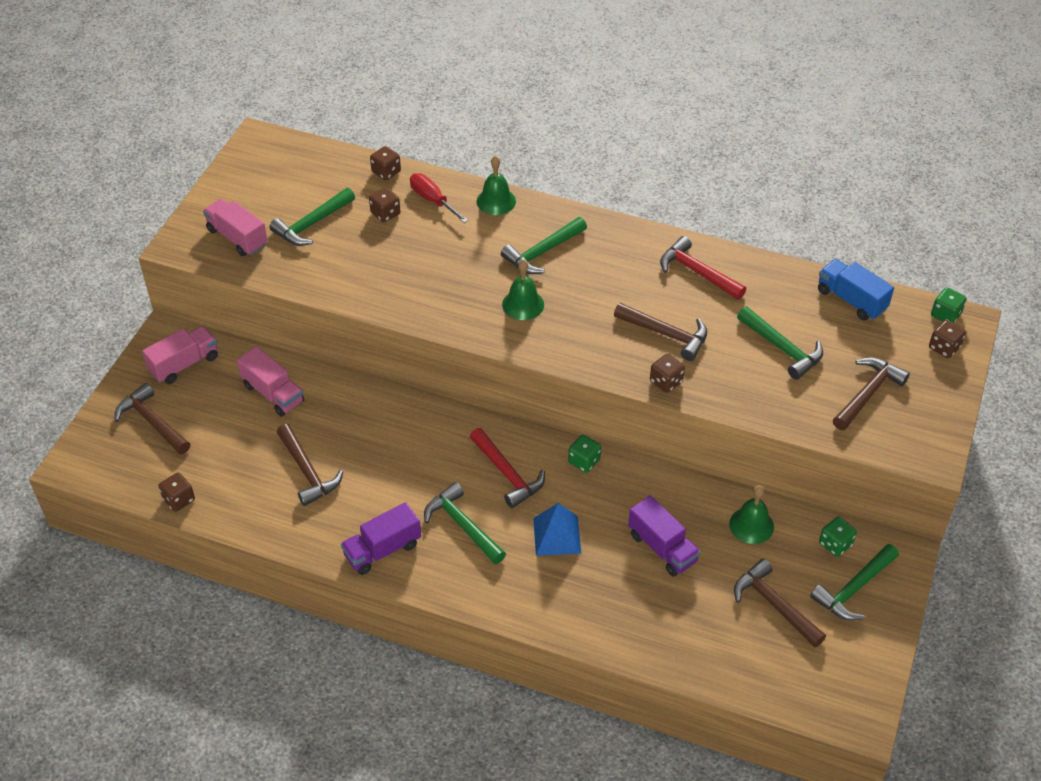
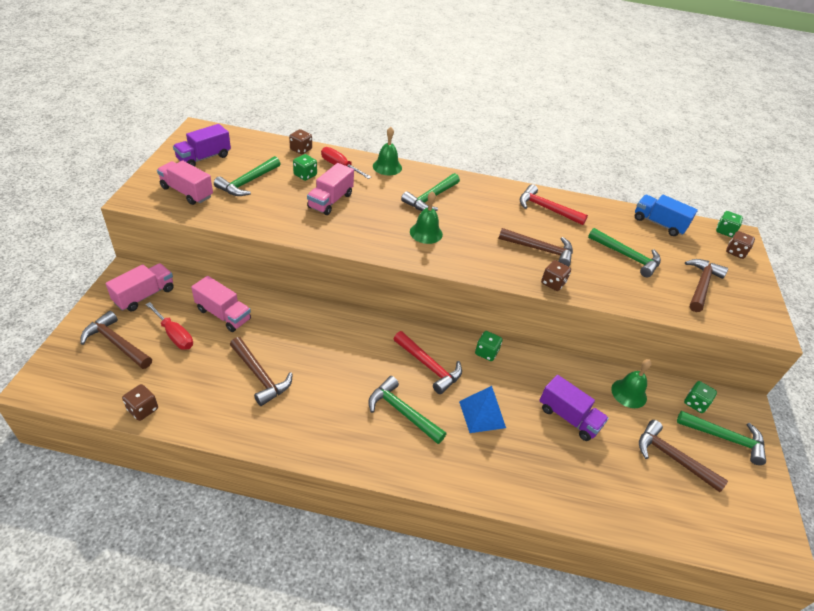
camera: 15 degrees left, 5 degrees down
(216, 416) = (174, 335): none -> red screwdriver
(382, 550) = (337, 440): purple truck -> purple truck (204, 158)
(385, 213) = (305, 175): brown dice -> green dice
(411, 254) = (330, 201): none -> pink truck
(854, 589) = (725, 438): green hammer -> green hammer turned 105 degrees counterclockwise

